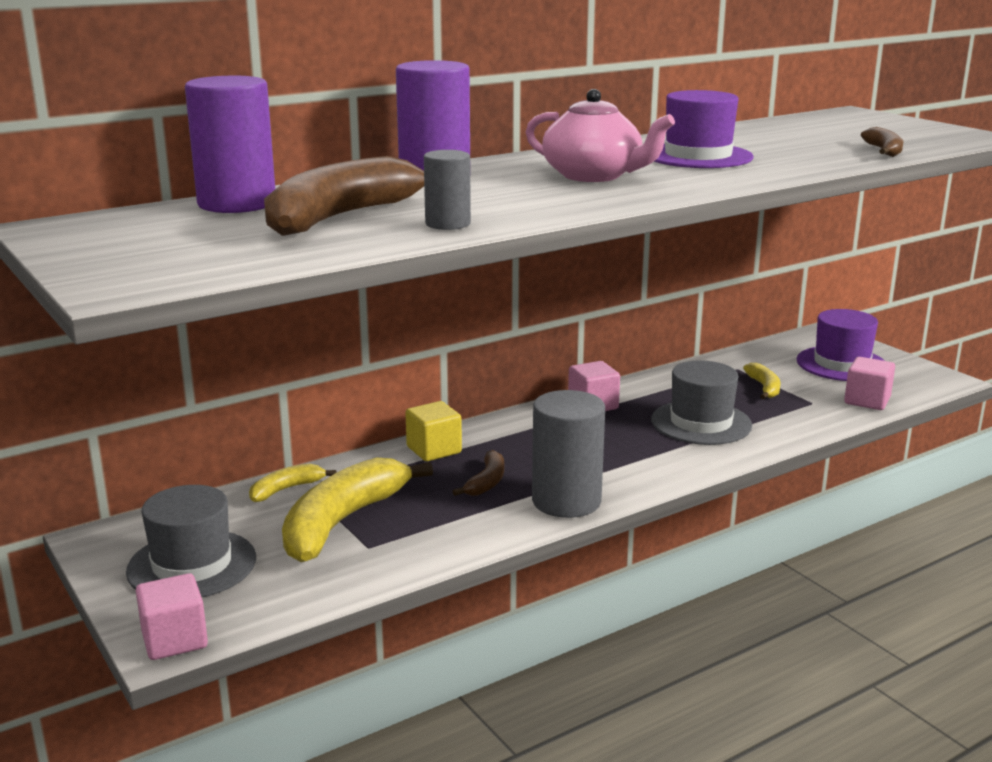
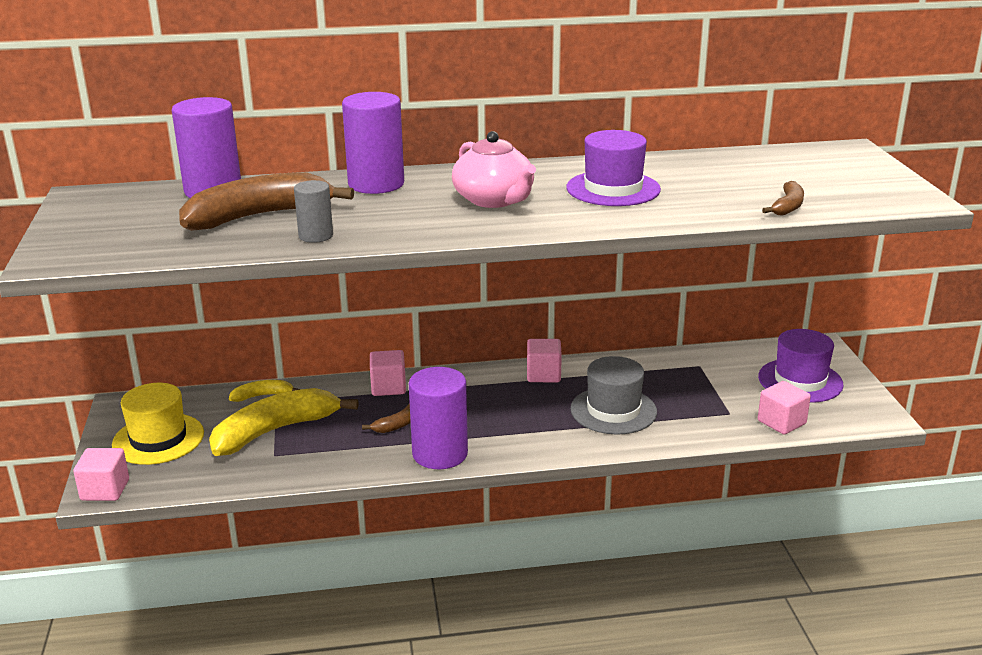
camera: 25 degrees right, 5 degrees up
(192, 565) = (158, 439): grey hat -> yellow hat
(434, 450) = (388, 387): yellow cube -> pink cube
(566, 501) = (440, 454): grey cylinder -> purple cylinder
(764, 387) = (703, 389): yellow banana -> none

